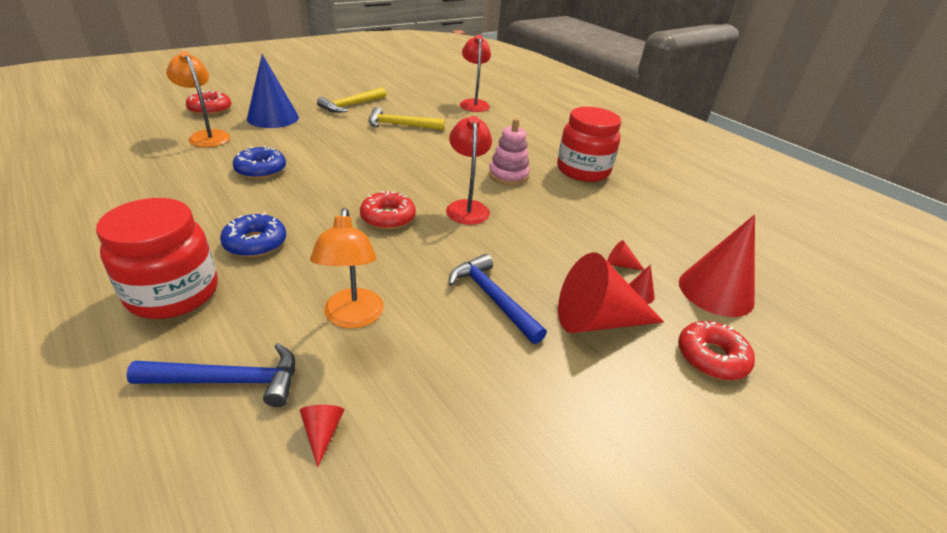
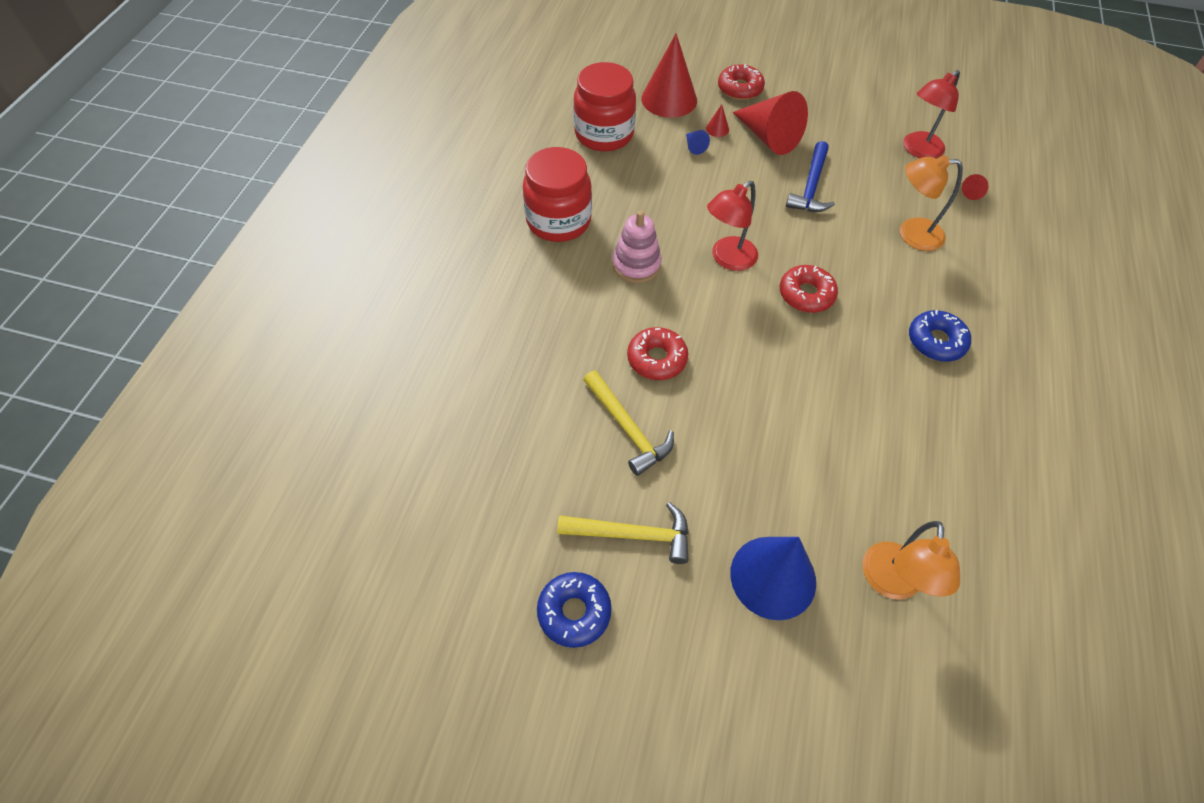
camera: 125 degrees left, 20 degrees up
(173, 293) = (1019, 331): red jar -> red jar (604, 134)
(210, 109) = (846, 682): red donut -> red donut (657, 359)
(229, 381) = (1007, 246): blue hammer -> none
(261, 170) = (869, 449): blue donut -> blue donut (574, 612)
(352, 318) = (911, 234): orange lamp -> orange lamp turned 135 degrees counterclockwise
(473, 103) = (463, 410): red lamp -> red lamp (918, 150)
(620, 264) = (694, 146): red cone -> blue cone

